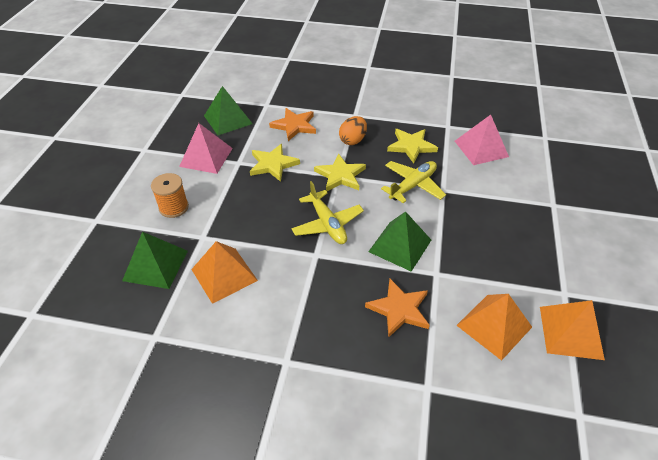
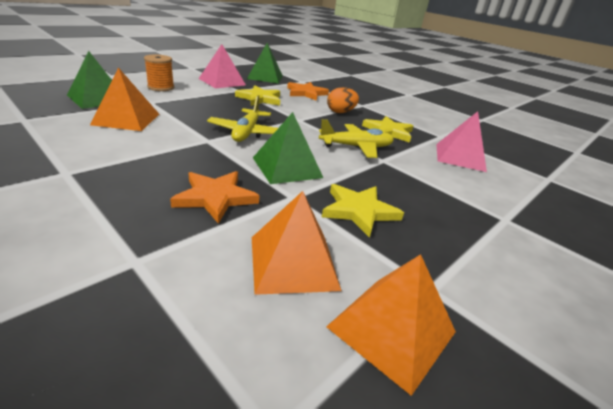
camera: 30 degrees right, 15 degrees down
(340, 175) = (301, 120): yellow star -> yellow star (359, 211)

